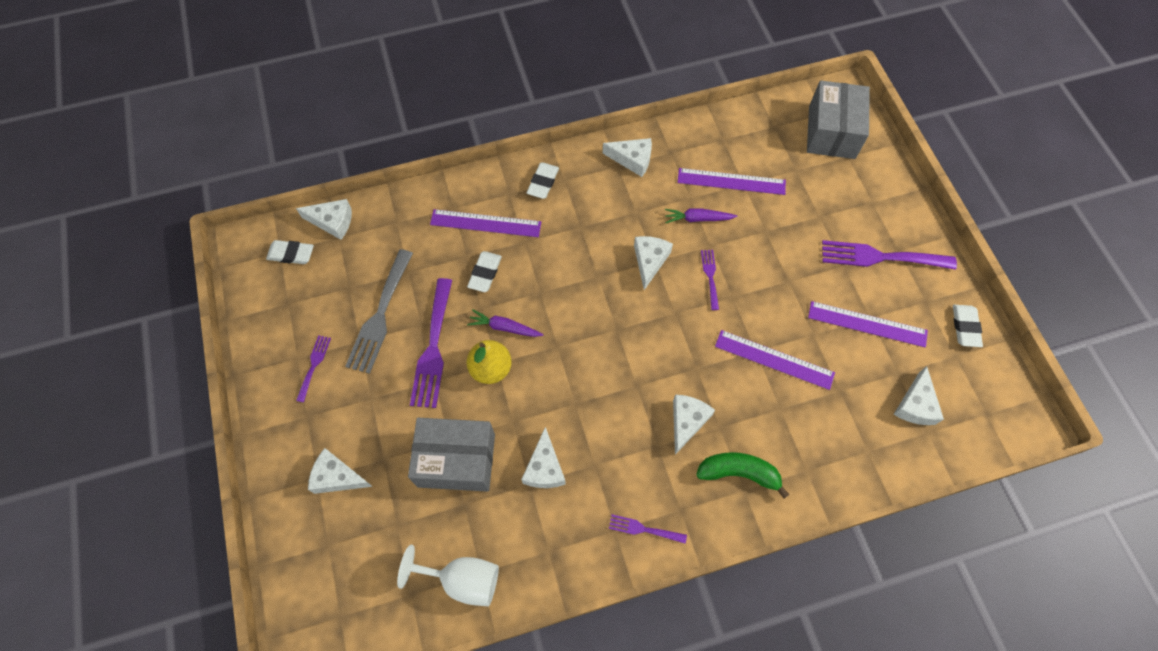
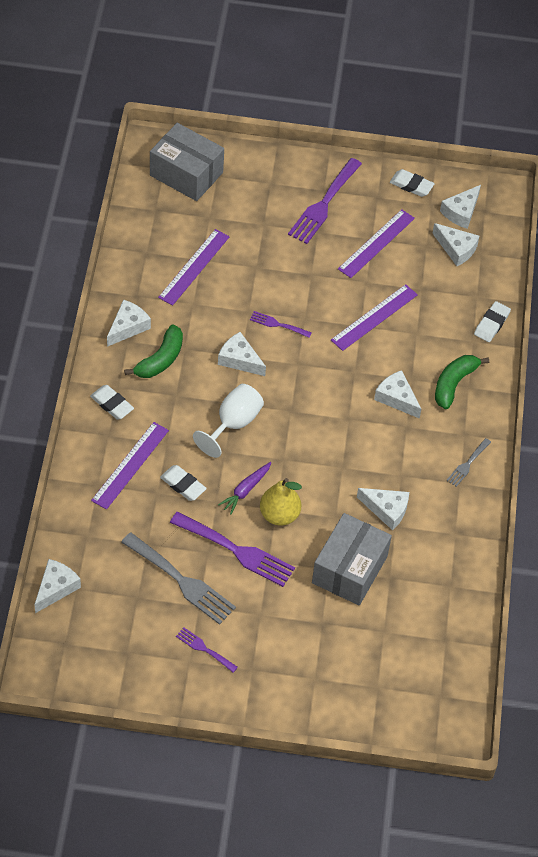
camera: 70 degrees left, 10 degrees down
(291, 254) = (73, 634): white eraser -> white eraser (491, 324)
(337, 477) = (321, 662): white cheese -> white cheese (461, 212)
(462, 580) = (450, 600): white goblet -> white goblet (233, 423)
(612, 198) = (160, 359): none -> green banana
(643, 529) = (467, 464): purple fork -> grey fork
(697, 219) = (217, 308): purple carrot -> none

